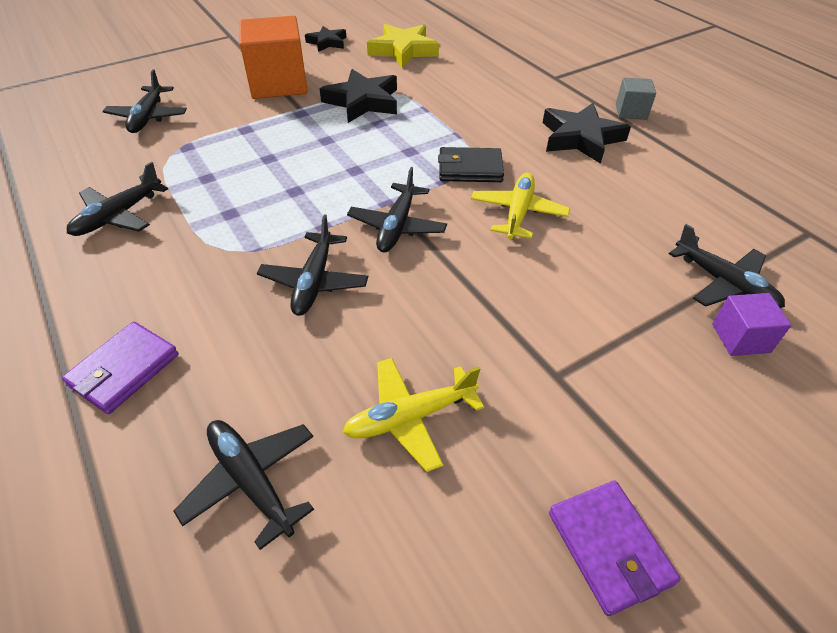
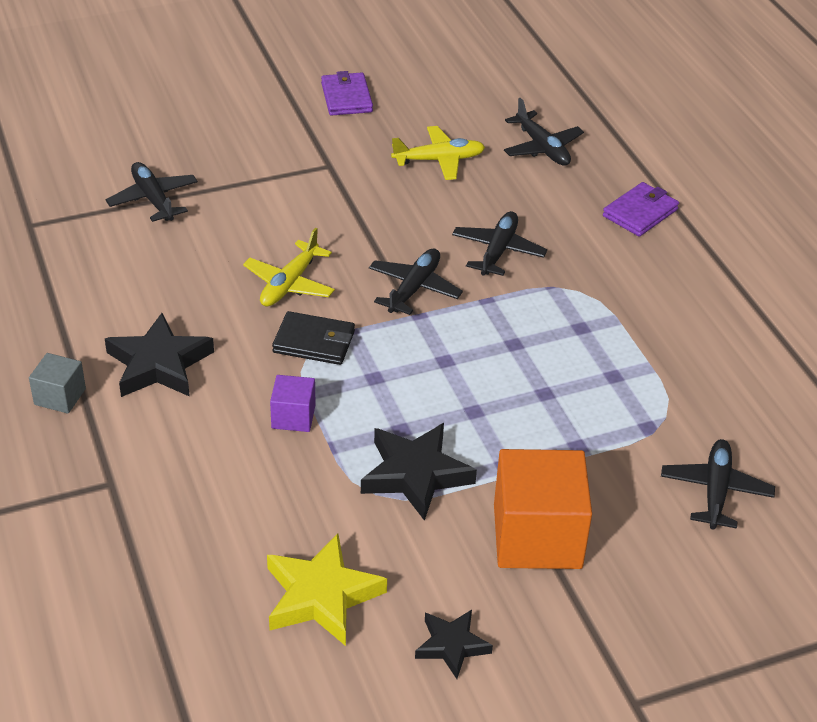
camera: 170 degrees left, 5 degrees down
(118, 216) = (695, 342): black plane -> none
(740, 338) = (179, 165): purple cube -> purple cube (293, 417)

